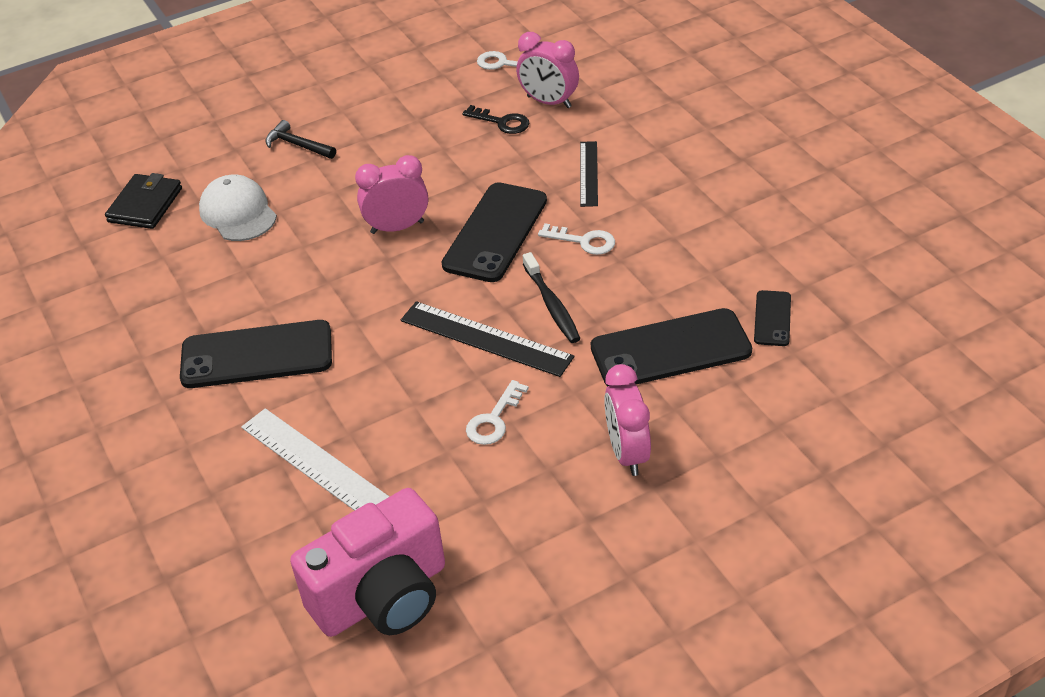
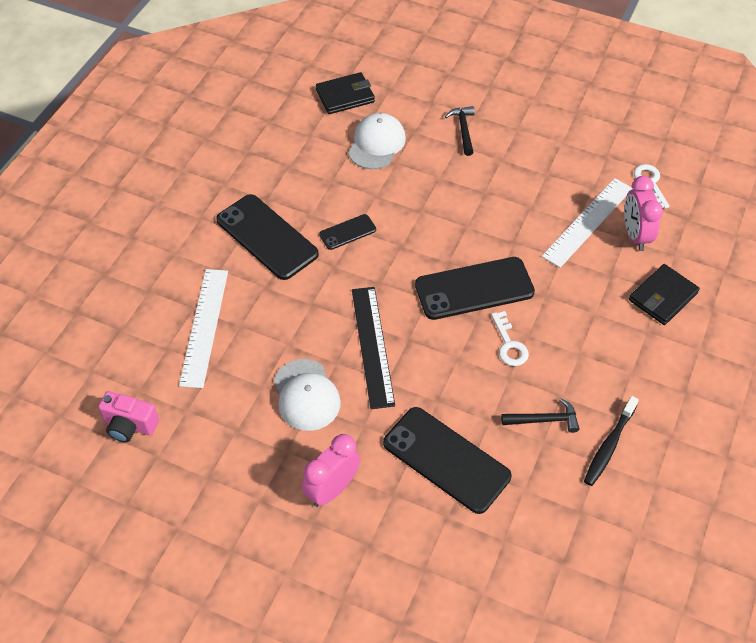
camera: 50 degrees right, 10 degrees up
(382, 596) = (130, 425): pink camera -> pink camera, size x0.54
(397, 227) = (433, 232): pink clock -> none
(494, 419) = (306, 395): white key -> white cap
(502, 122) = (588, 222): black key -> white ruler
(552, 305) = (432, 364): black toothbrush -> black toothbrush (609, 445)
(588, 173) = (581, 305): black ruler -> none
(632, 120) = (663, 297): none -> black wallet
(689, 260) = (544, 420): none -> black hammer
(772, 318) = (528, 507): black phone -> black phone (347, 232)

